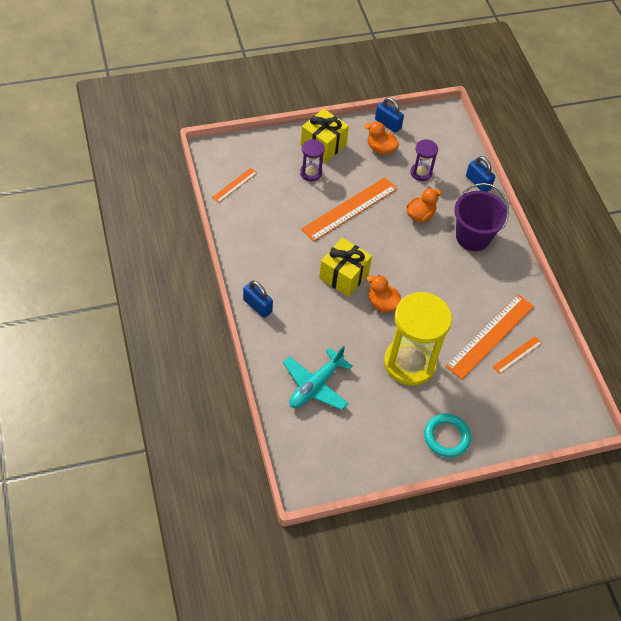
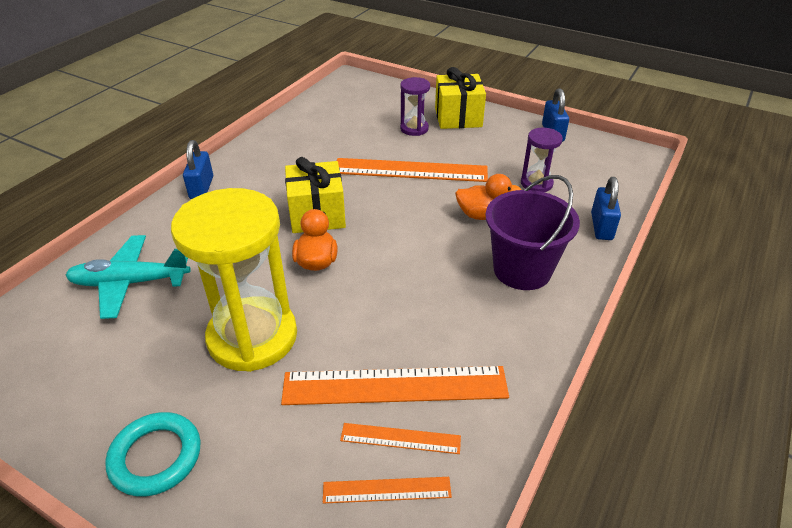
camera: 50 degrees right, 15 degrees down
(234, 185) = (332, 104): orange ruler -> orange ruler (387, 490)
(380, 149) = (516, 145): orange duck -> none

